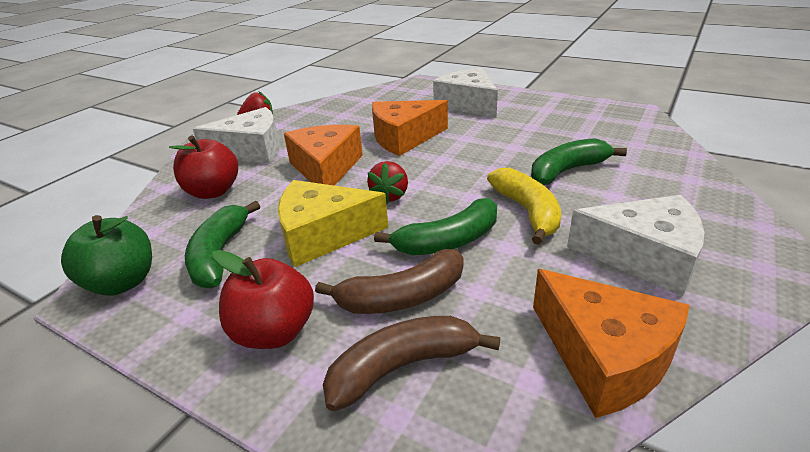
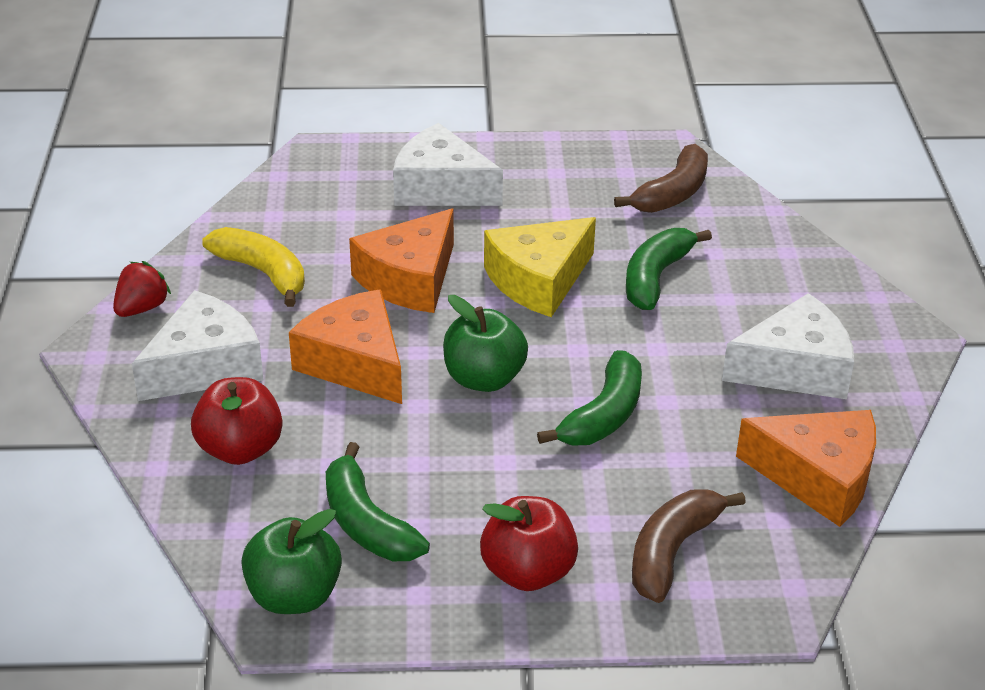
camera: 35 degrees left, 5 degrees up
(323, 235) = (460, 456): yellow cheese -> yellow cheese (539, 280)
(390, 196) = (484, 378): red strawberry -> green apple
(402, 297) = (614, 492): brown banana -> brown banana (672, 193)
(527, 212) = (654, 350): yellow banana -> yellow banana (263, 273)

